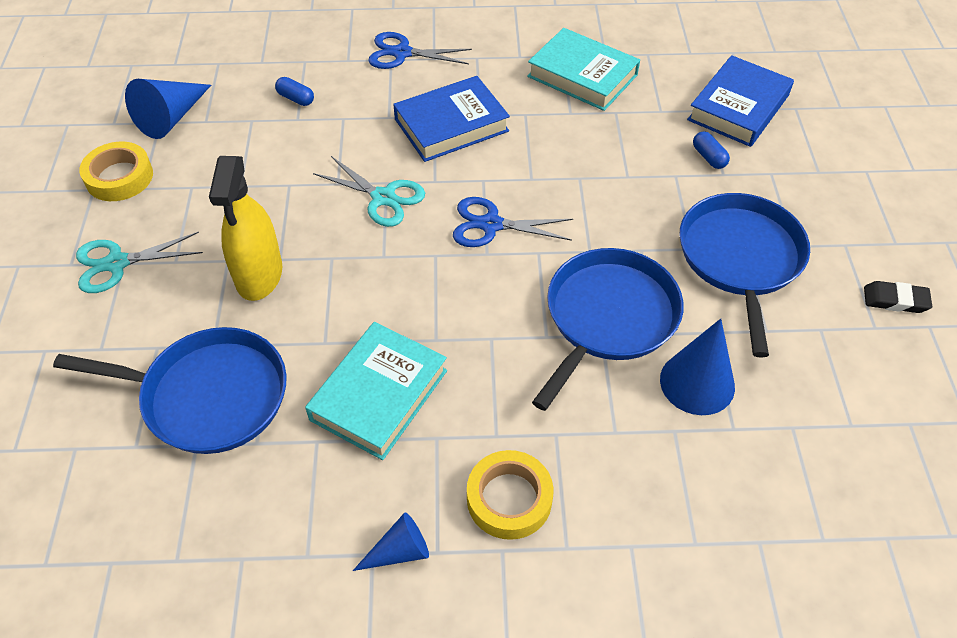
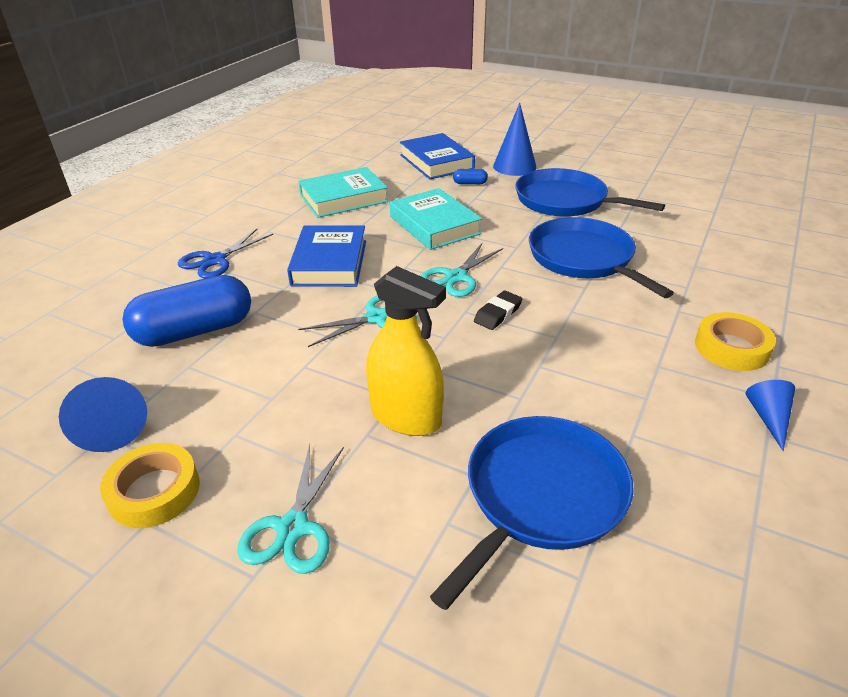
camera: 60 degrees left, 15 degrees down
(296, 98) = (195, 331): blue capsule -> blue capsule, size x2.49
(379, 395) = (599, 383): turquoise book -> turquoise book (434, 225)
(491, 225) = (456, 277): blue scissors -> turquoise scissors
(697, 383) = (659, 246): blue cone -> blue cone (514, 166)
(895, 300) = (630, 171): black eraser -> black eraser (498, 314)

